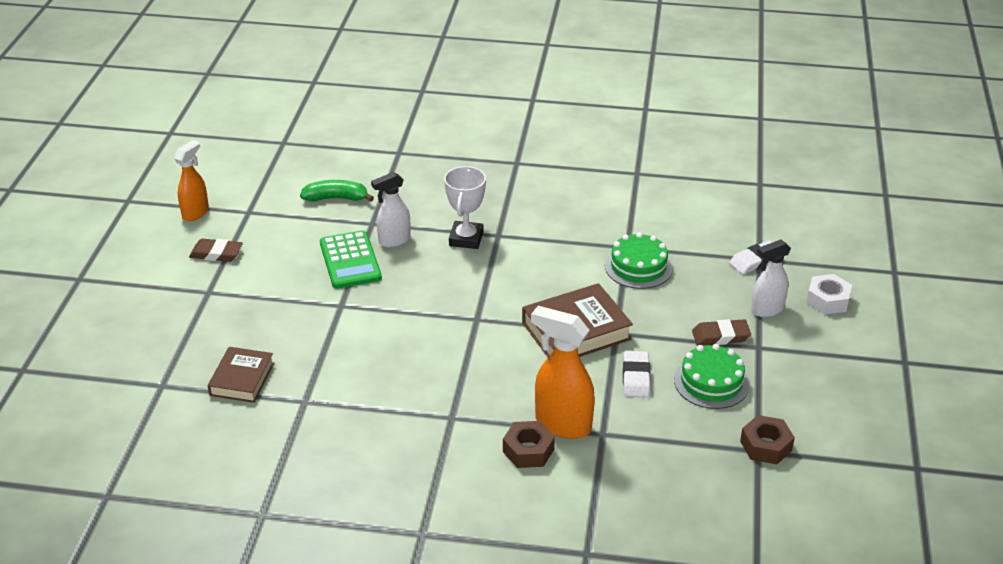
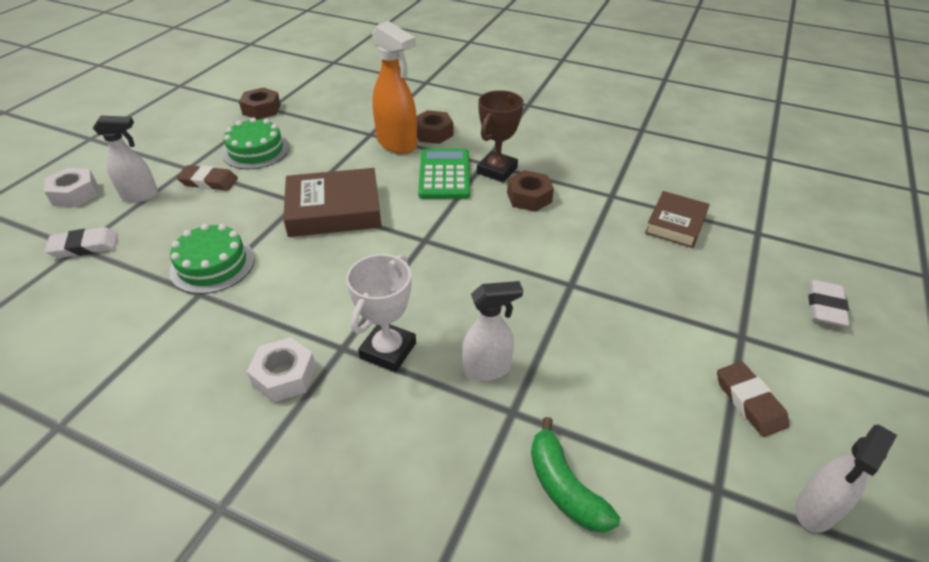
camera: 165 degrees left, 5 degrees up
(196, 213) = (815, 510): orange spray bottle -> white spray bottle
(216, 254) = (749, 402): brown eraser -> brown eraser turned 45 degrees clockwise
(336, 198) = (564, 487): green banana -> green banana turned 45 degrees clockwise
(350, 260) = (553, 347): green calculator -> green calculator (444, 175)
(391, 381) = (529, 197): none -> brown nut
(433, 409) = (497, 170): none -> brown trophy
(526, 215) = (284, 376): none -> white nut
(636, 377) = (313, 164): white eraser -> white eraser (825, 306)

